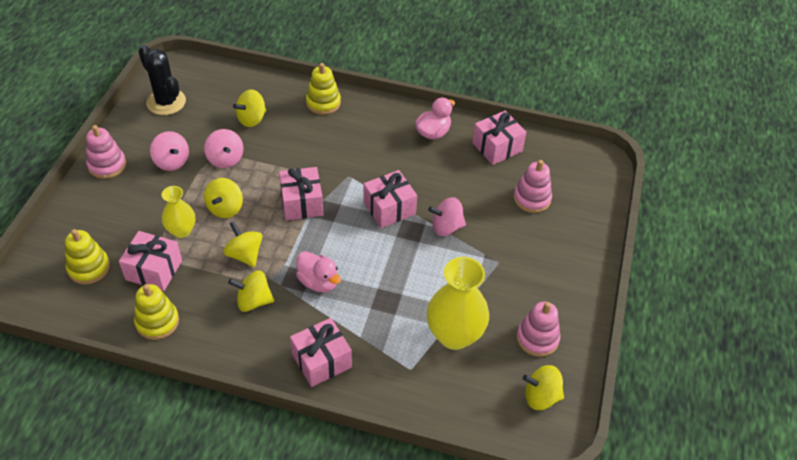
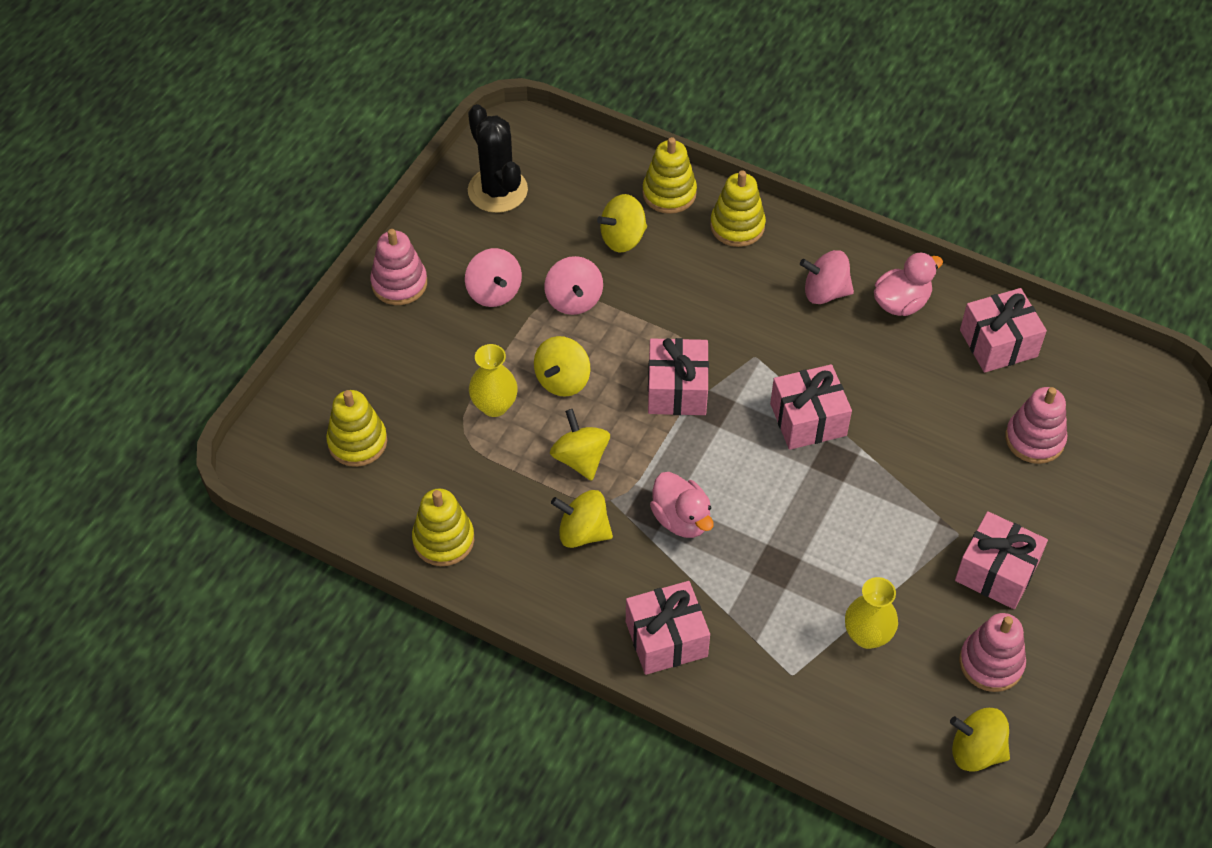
camera: 15 degrees right, 5 degrees up
(154, 270) = (448, 461): pink gift -> pink gift (996, 572)
(277, 90) = (669, 193): none -> yellow stacking toy
(446, 227) = (890, 464): pink spinning top -> pink spinning top (825, 292)
(454, 335) = (867, 635): yellow vase -> yellow vase, size x0.58

